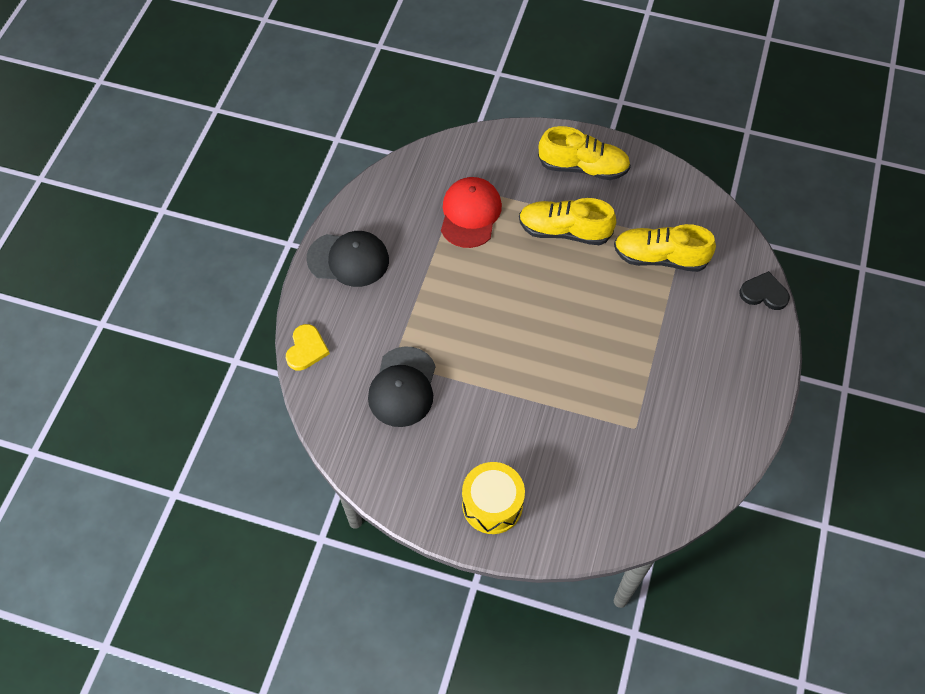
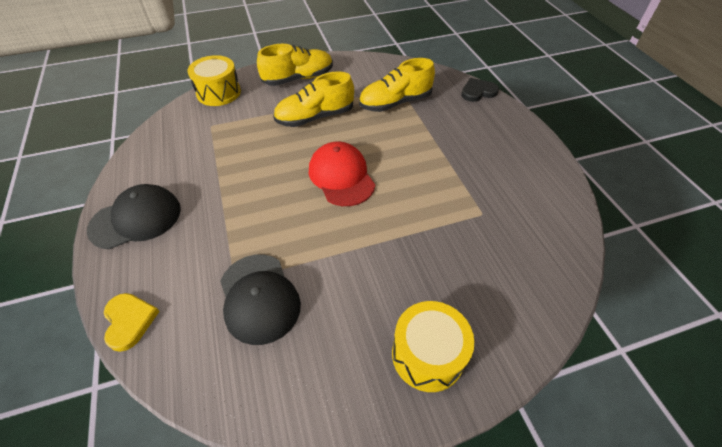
camera: 35 degrees left, 10 degrees down
(470, 214) = (232, 138): red cap -> red cap (341, 176)
(490, 144) = (218, 92): none -> yellow drum

